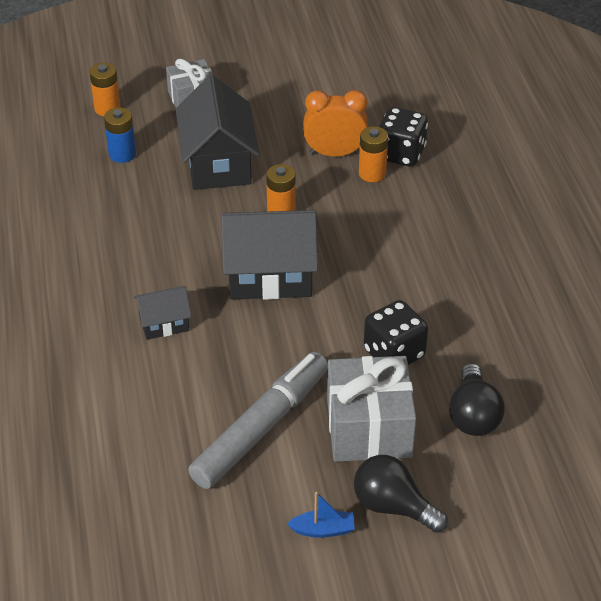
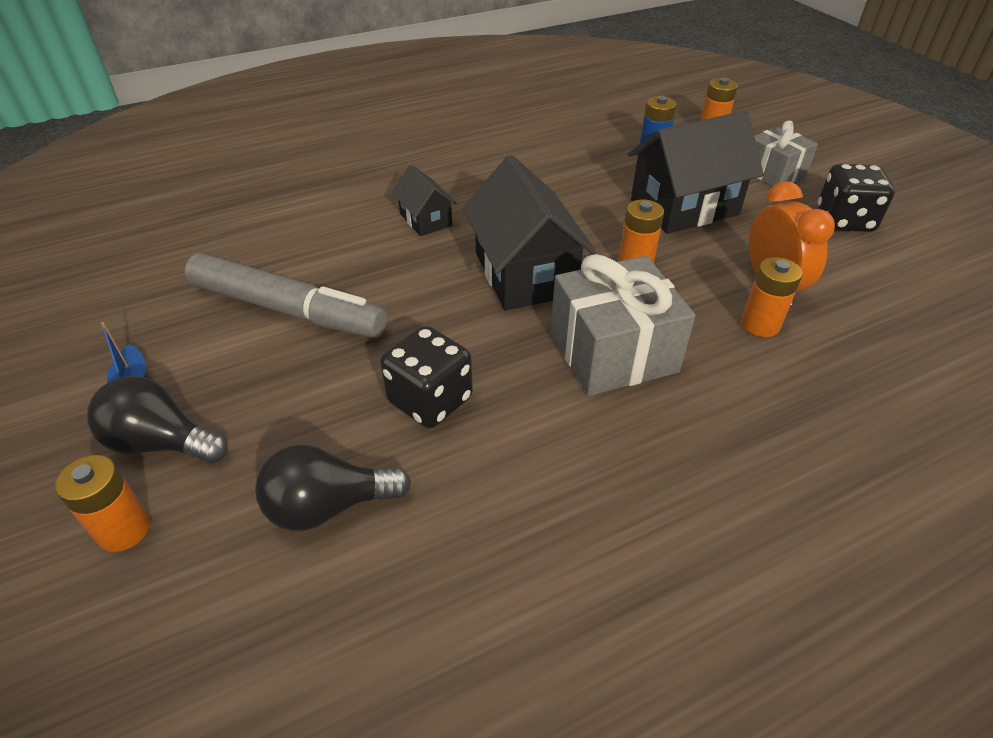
camera: 75 degrees right, 0 degrees up
(369, 428) = (295, 398): grey gift -> grey gift (613, 352)
(393, 506) = (161, 443): black light bulb -> black light bulb turned 90 degrees counterclockwise
(401, 154) = (822, 345): black dice -> black dice (844, 221)
(467, 522) = (124, 529): none -> orange battery

